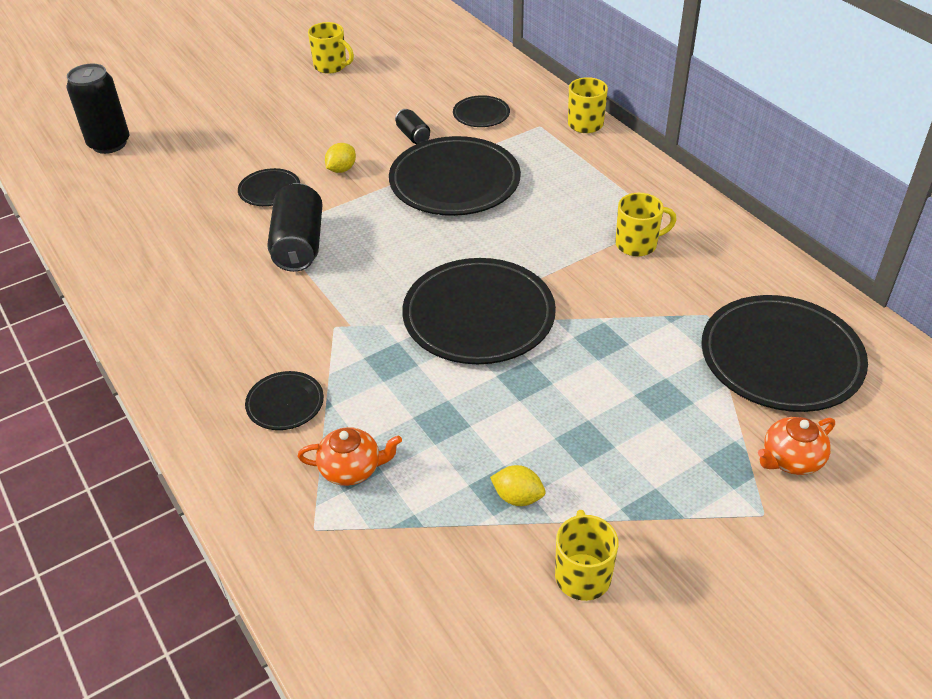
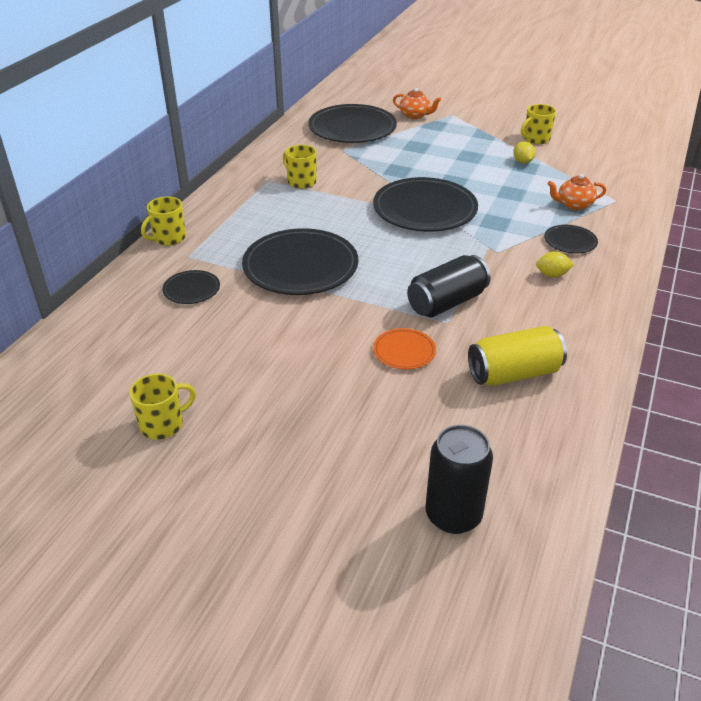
camera: 125 degrees left, 5 degrees down
(170, 235) = (514, 373): none -> yellow can
(269, 190) = (404, 351): black plate -> orange plate
(331, 66) = (163, 424): yellow mug -> yellow mug turned 60 degrees clockwise
(341, 169) = (338, 327): yellow lemon -> yellow lemon (552, 275)
(351, 469) = (574, 205): orange teapot -> orange teapot turned 60 degrees counterclockwise
(413, 136) = (255, 311): black can -> none

